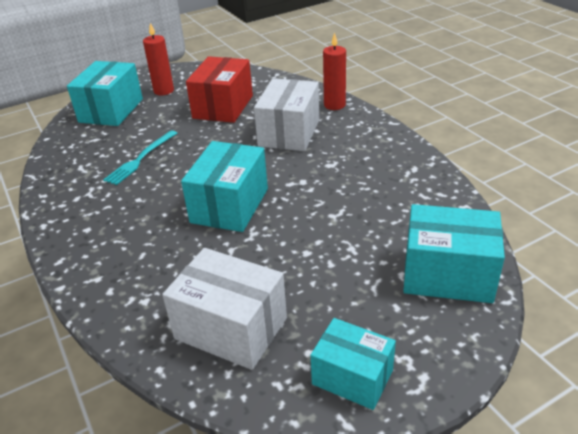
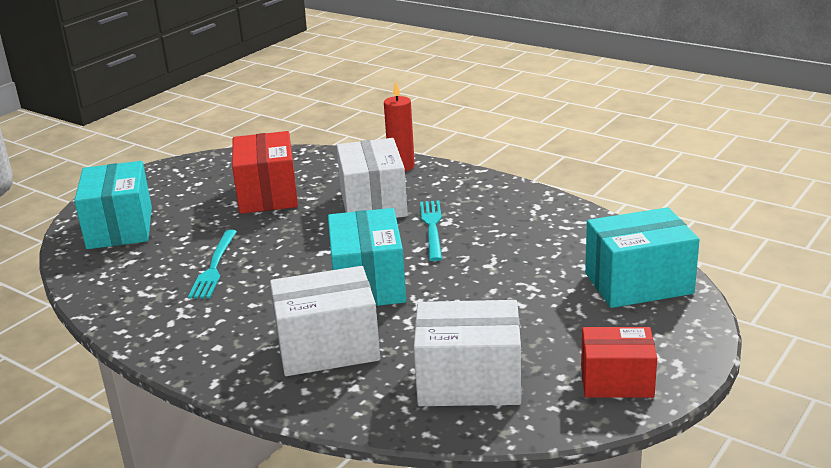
camera: 25 degrees left, 10 degrees down
(156, 256) = (328, 347): none -> white box
(164, 91) = (171, 193): red candle -> none
(315, 167) = (432, 228): none -> turquoise fork
(352, 377) = (616, 381): turquoise box -> red box

